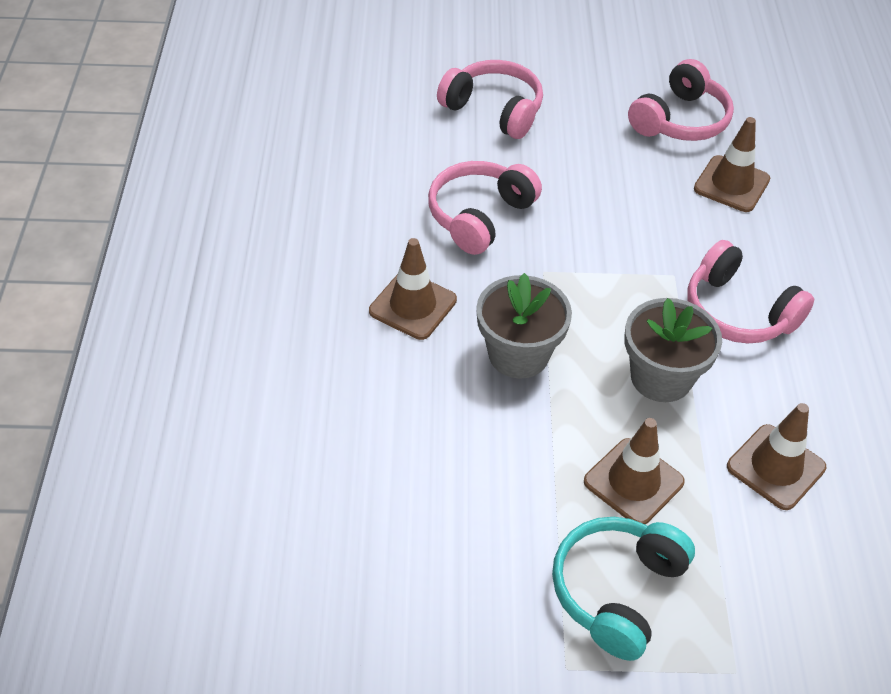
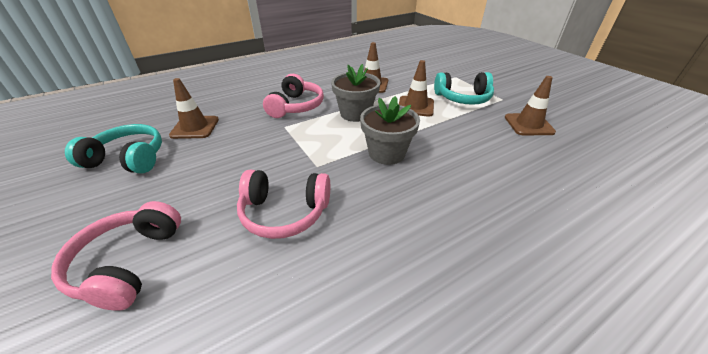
camera: 120 degrees left, 10 degrees down
(413, 305) = (396, 207): brown traffic cone -> brown traffic cone (528, 124)
(680, 120) = (128, 159): pink headphones -> turquoise headphones

